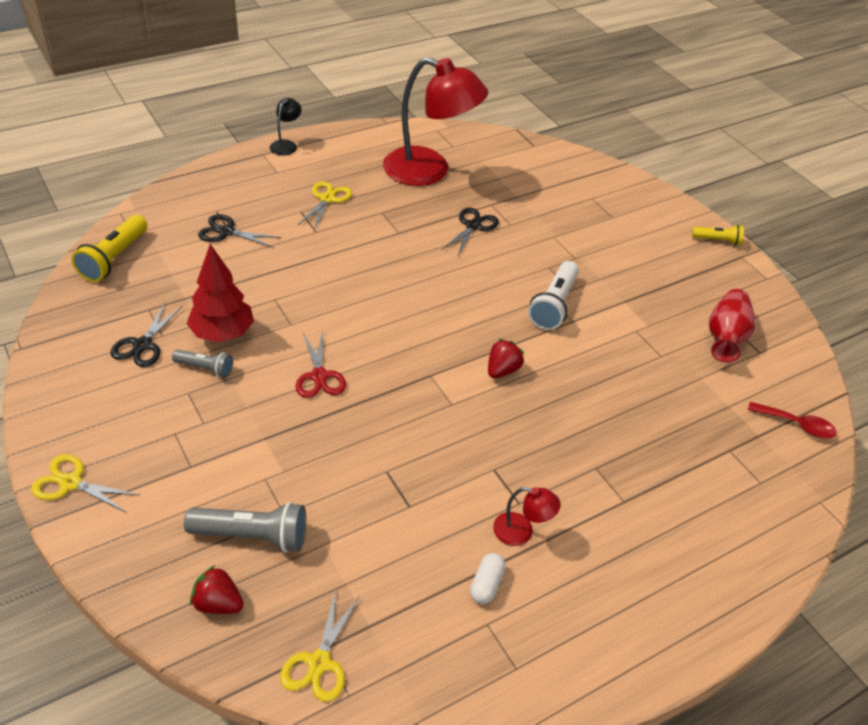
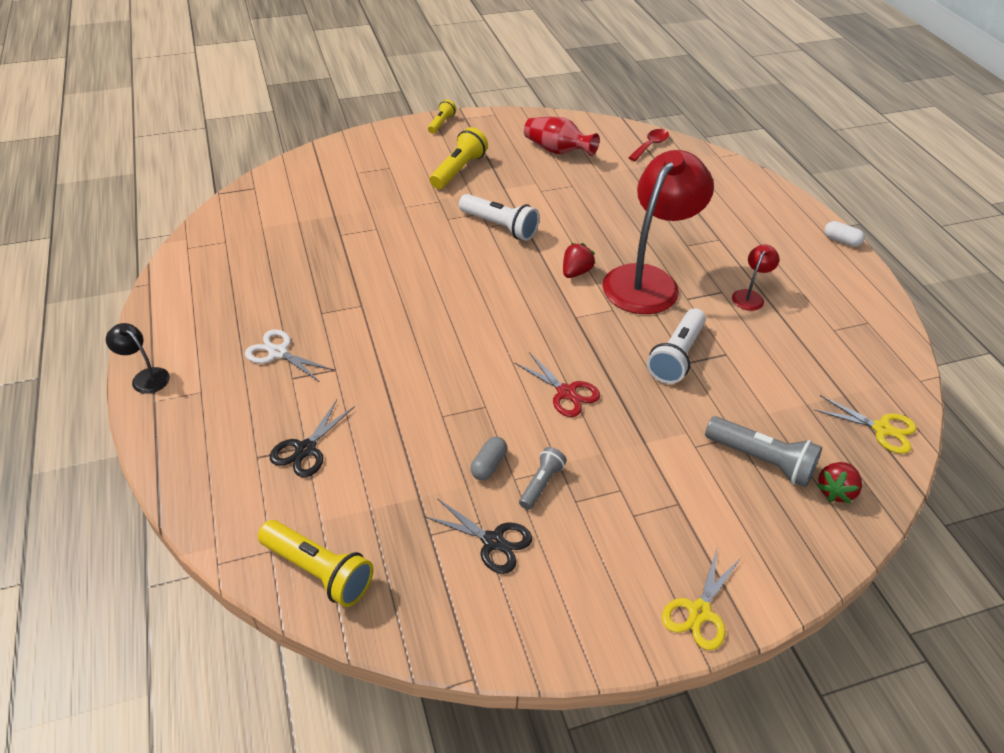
camera: 75 degrees left, 0 degrees up
(222, 333) = (488, 465): red tree -> grey capsule
(253, 536) = (762, 460): grey flashlight -> grey flashlight turned 105 degrees clockwise
(319, 376) = (566, 393): red scissors -> red scissors turned 45 degrees clockwise
(327, 199) = (278, 353): yellow scissors -> white scissors
(393, 460) = (676, 356): none -> white flashlight
(429, 171) = (263, 266): red lamp -> red lamp (648, 280)
(473, 226) = (370, 252): black scissors -> none
(486, 584) = (799, 324): white capsule -> white capsule (841, 241)
(502, 370) = (576, 272): red strawberry -> red strawberry turned 75 degrees clockwise
(637, 264) = (458, 170): none -> yellow flashlight

